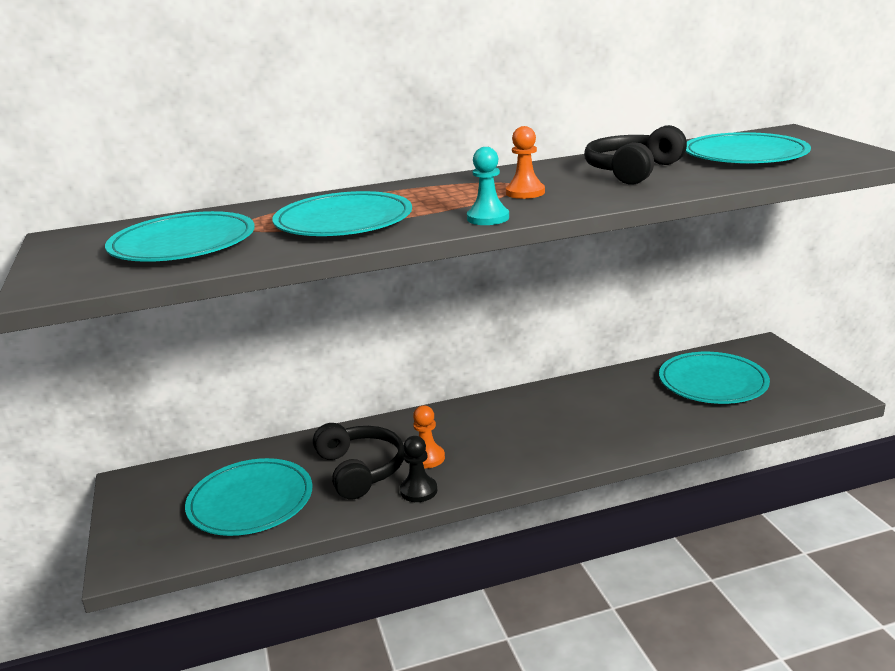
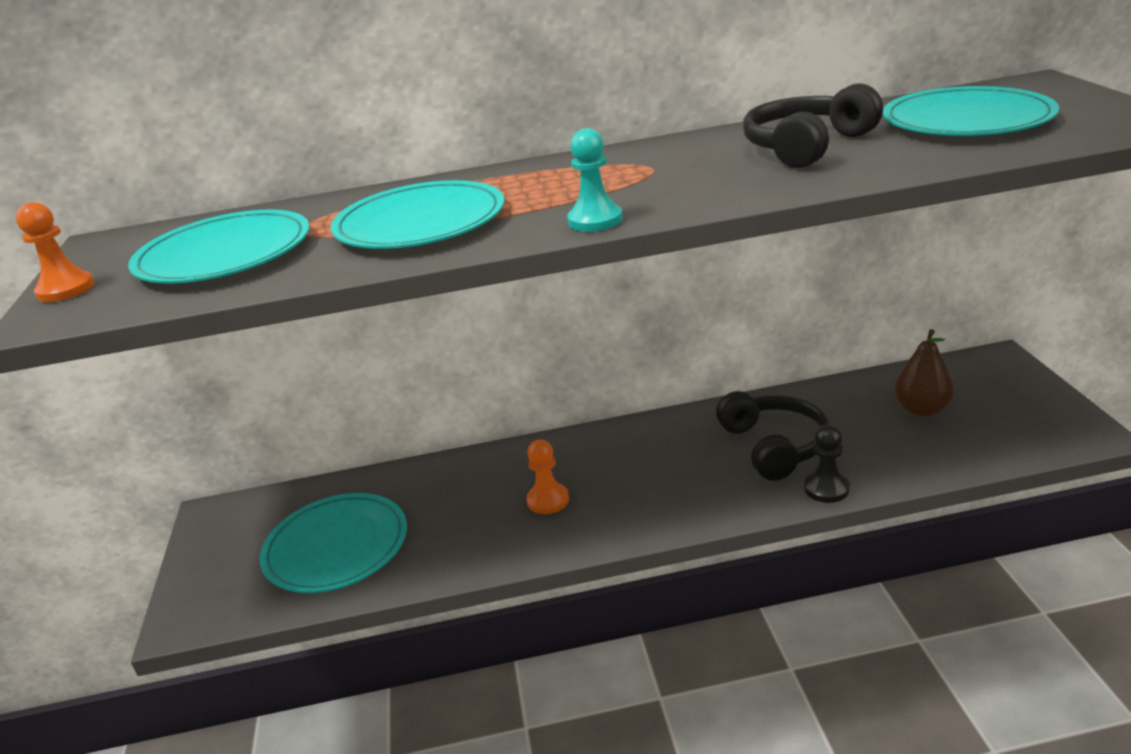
camera: 10 degrees right, 5 degrees up
(360, 470) = (467, 512): black headphones -> black headphones (774, 446)
(418, 491) = (529, 544): black pawn -> black pawn (826, 488)
(525, 192) = (657, 181): orange pawn -> orange pawn (66, 290)
(712, 382) = (922, 410): turquoise plate -> brown pear

